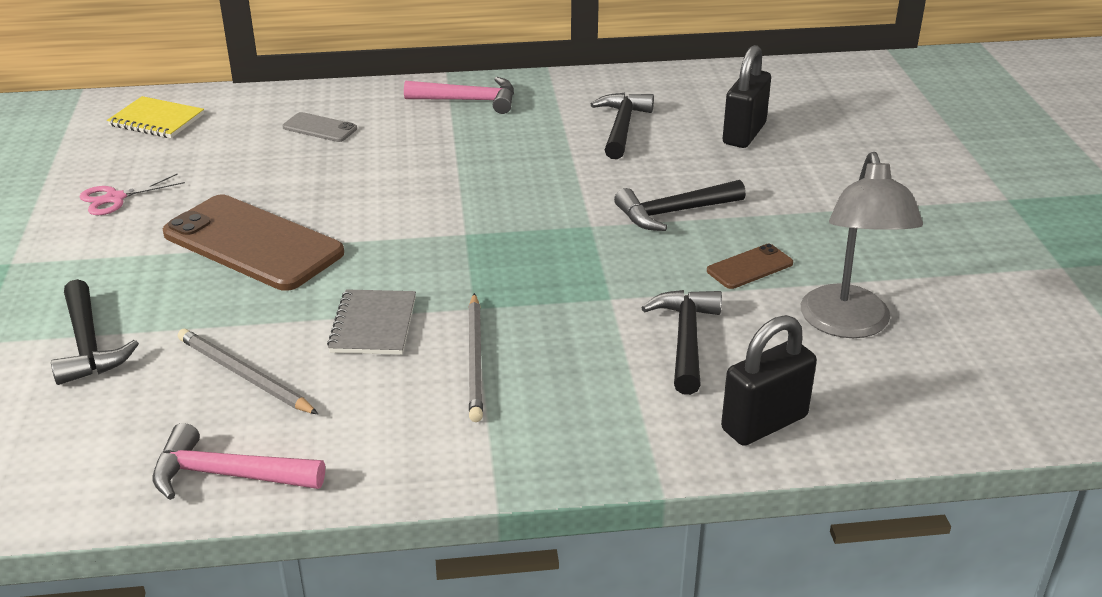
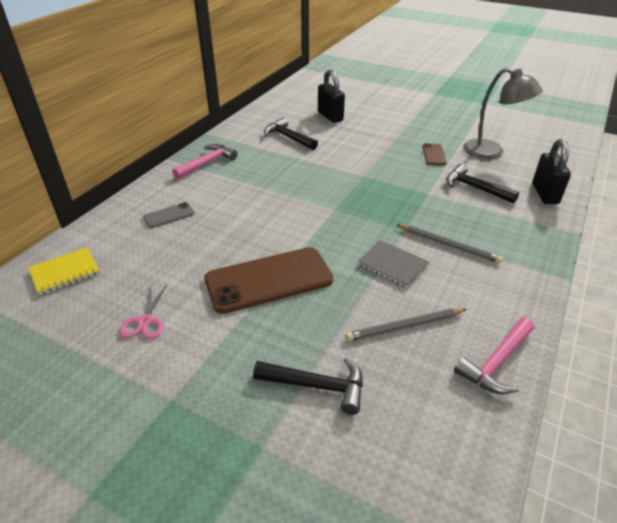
camera: 55 degrees left, 5 degrees up
(673, 213) = (375, 154): black hammer -> none

